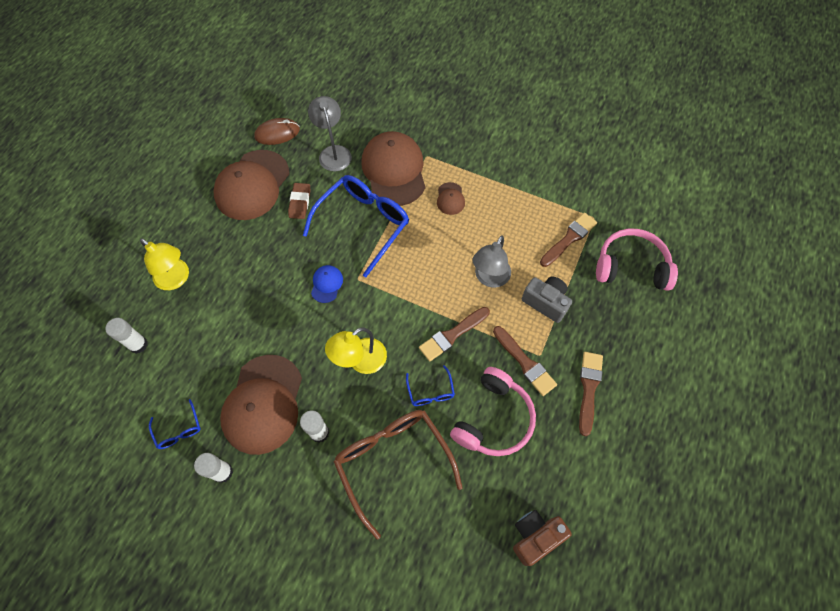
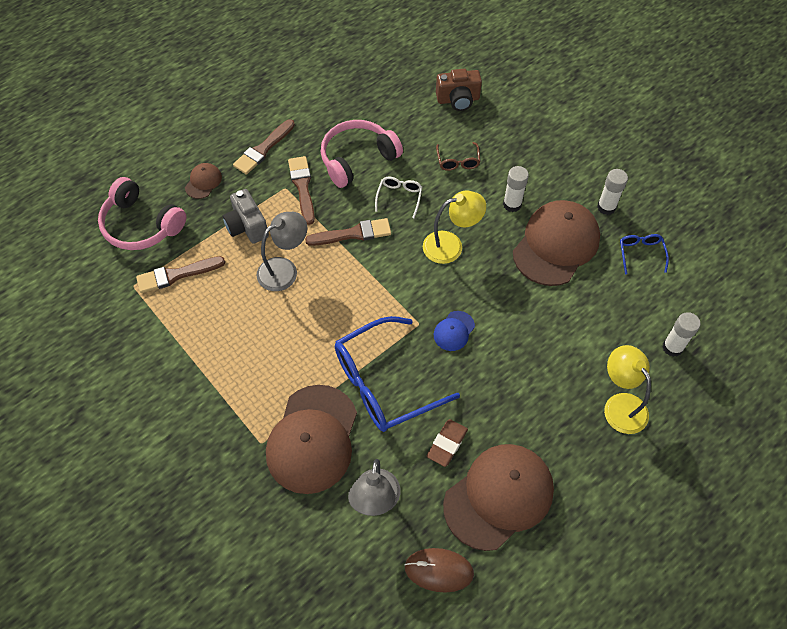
camera: 155 degrees left, 5 degrees down
(393, 463) = (458, 161): brown glasses -> brown glasses, size x0.45
(430, 391) = (399, 198): blue glasses -> white glasses
(450, 199) = (268, 372): brown cap -> brown cap (203, 182)
(535, 537) = (374, 82): brown camera -> brown camera (458, 100)

